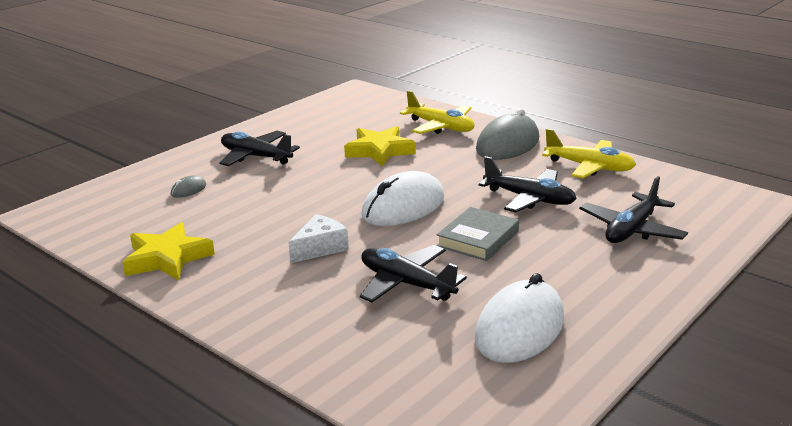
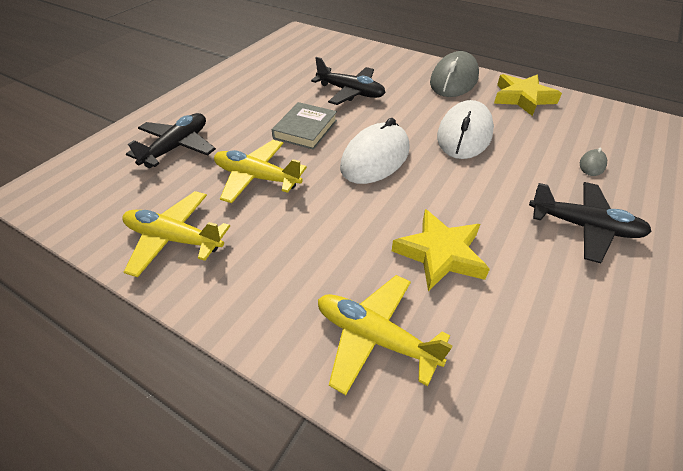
camera: 170 degrees right, 20 degrees up
(320, 248) = (422, 113): white cheese -> none
(507, 144) = (269, 287): grey mouse -> grey mouse (453, 80)
(520, 328) = (280, 73): white mouse -> white mouse (464, 135)
(529, 199) = (257, 177): black plane -> yellow plane

